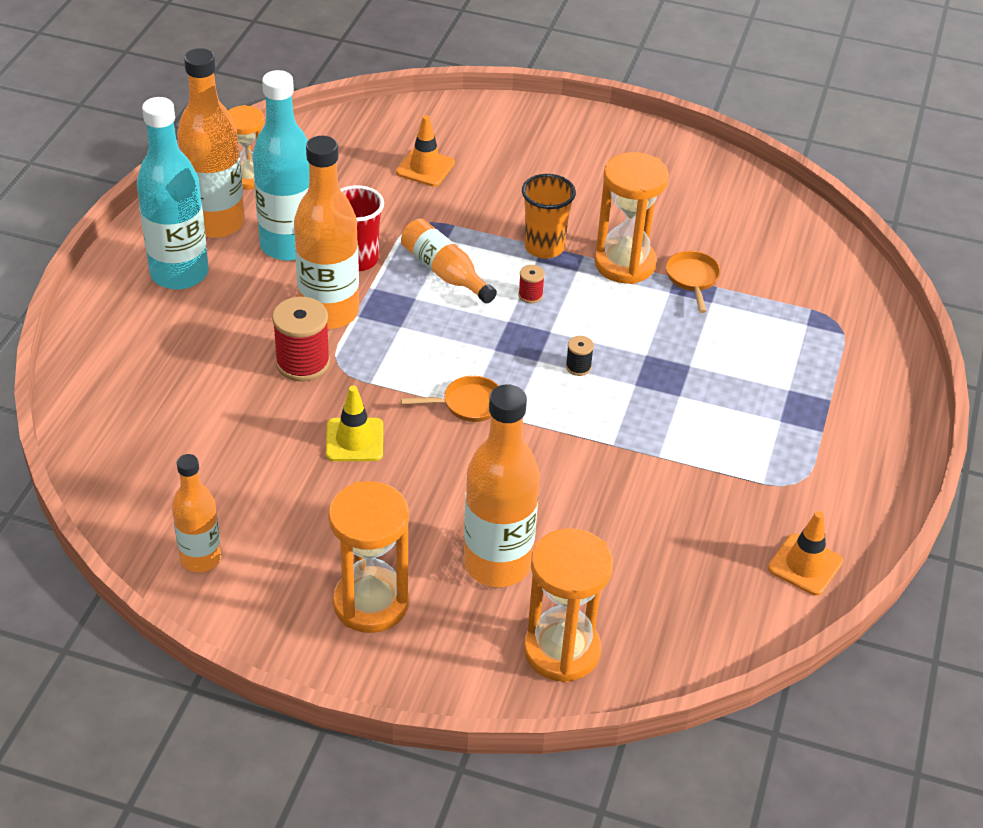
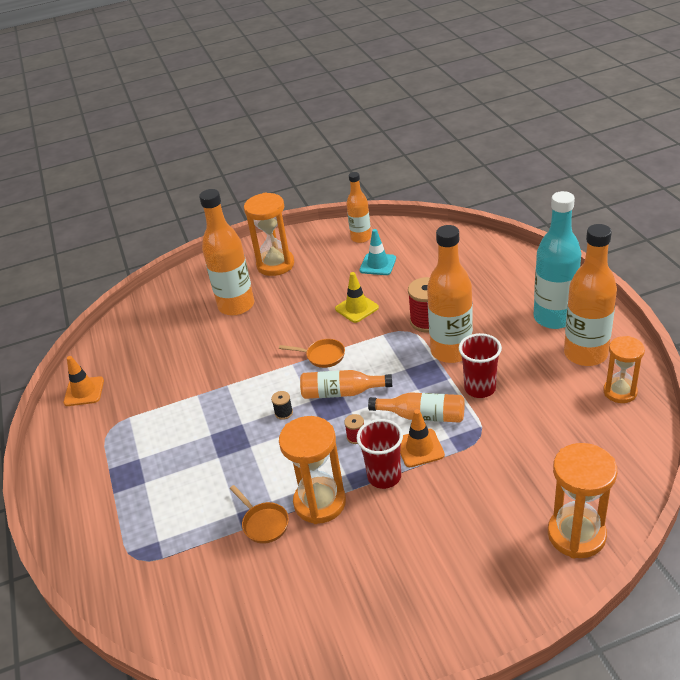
camera: 150 degrees right, 5 degrees down
(244, 489) = (378, 264): none -> turquoise traffic cone
(288, 245) = (528, 369): turquoise bottle -> none
(425, 168) = (534, 481): orange traffic cone -> orange traffic cone (419, 448)
(467, 404) = (322, 356): orange pan -> orange pan turned 120 degrees counterclockwise
(495, 347) = (341, 393): none -> orange bottle
(544, 247) = (384, 476): orange cup -> red cup
(561, 650) = (180, 296): orange hourglass -> orange hourglass (576, 535)

